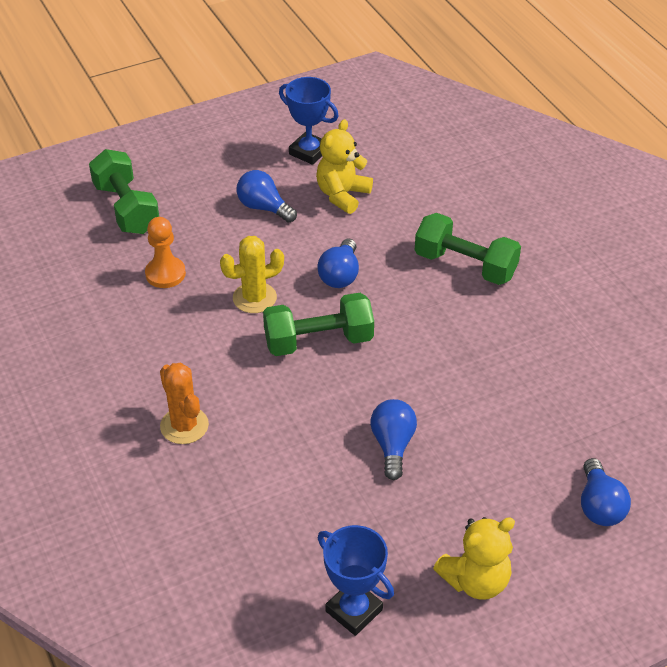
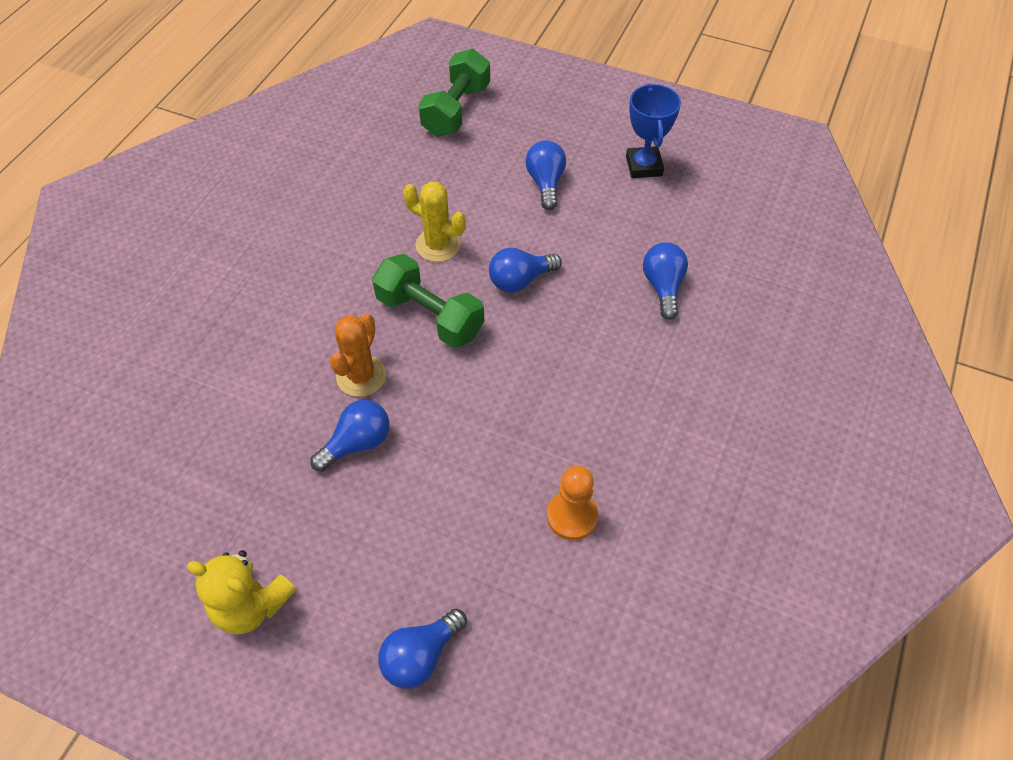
camera: 50 degrees right, 10 degrees up
(165, 274) = (410, 177): orange pawn -> orange pawn (572, 516)
(184, 426) = (262, 295): orange cactus -> orange cactus (361, 376)
(342, 195) = (617, 220): yellow teddy bear -> none
(354, 610) = (154, 532): blue trophy -> none
(426, 211) = (663, 287): none -> blue light bulb
(465, 265) = (625, 357): green dumbbell -> none

